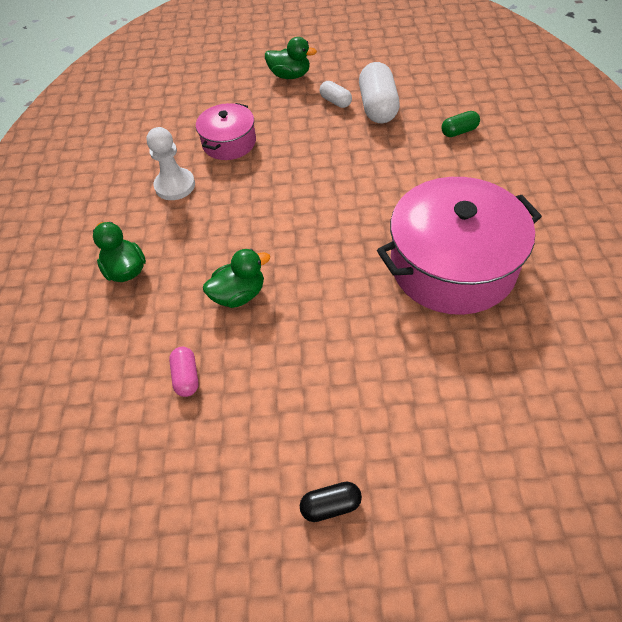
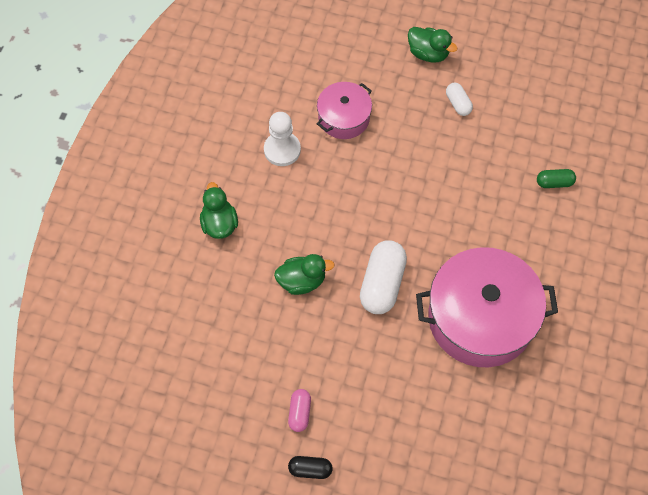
camera: 15 degrees right, 10 degrees up
(186, 377) = (241, 337): pink capsule -> pink capsule (299, 413)
(377, 107) = (494, 125): white capsule -> white capsule (382, 284)

